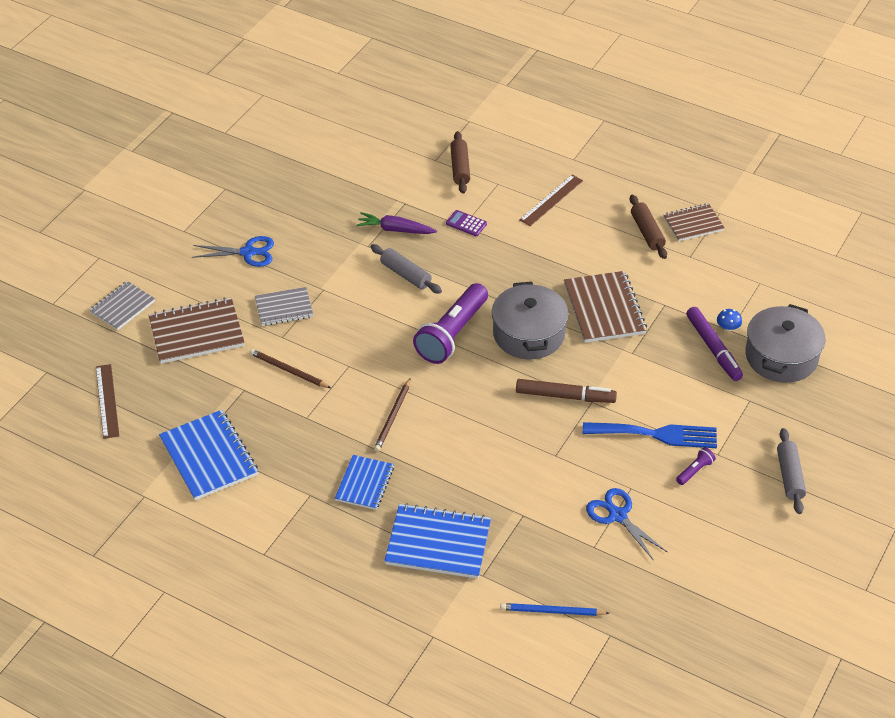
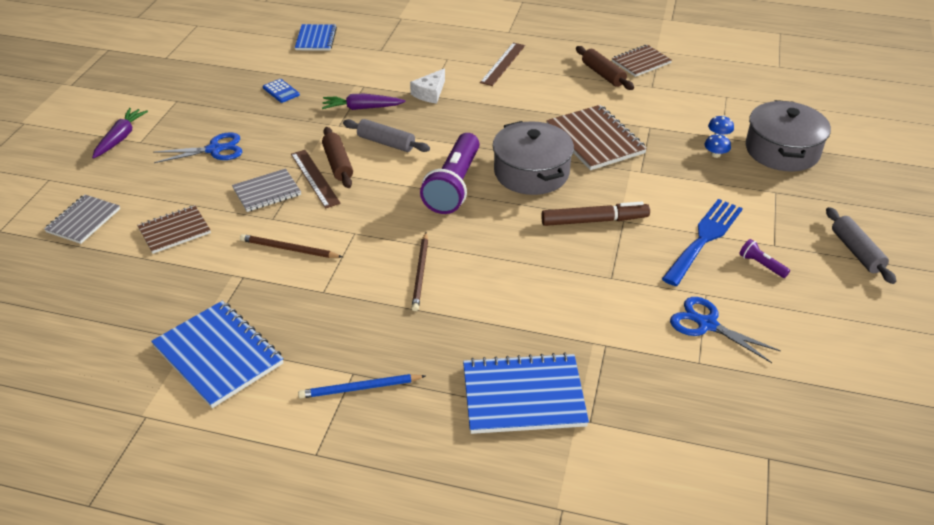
camera: 15 degrees left, 5 degrees down
(107, 401) = (80, 318): brown ruler -> brown ruler (315, 178)
(167, 223) = (120, 138): none -> purple carrot
(196, 333) = (174, 231): brown notebook -> brown notebook, size x0.63
(324, 195) = (281, 91): none -> blue calculator
(364, 484) = (413, 348): blue notebook -> blue notebook (316, 39)
(460, 168) = (406, 52): brown rolling pin -> brown rolling pin (338, 164)
(466, 223) = (430, 93): purple calculator -> white cheese
(552, 611) = (689, 445): blue pencil -> blue pencil (360, 388)
(656, 434) = (704, 238): blue fork -> blue fork turned 45 degrees counterclockwise
(695, 471) = (761, 265): purple flashlight -> purple flashlight turned 75 degrees counterclockwise
(713, 348) = (715, 154): purple marker -> blue mushroom

